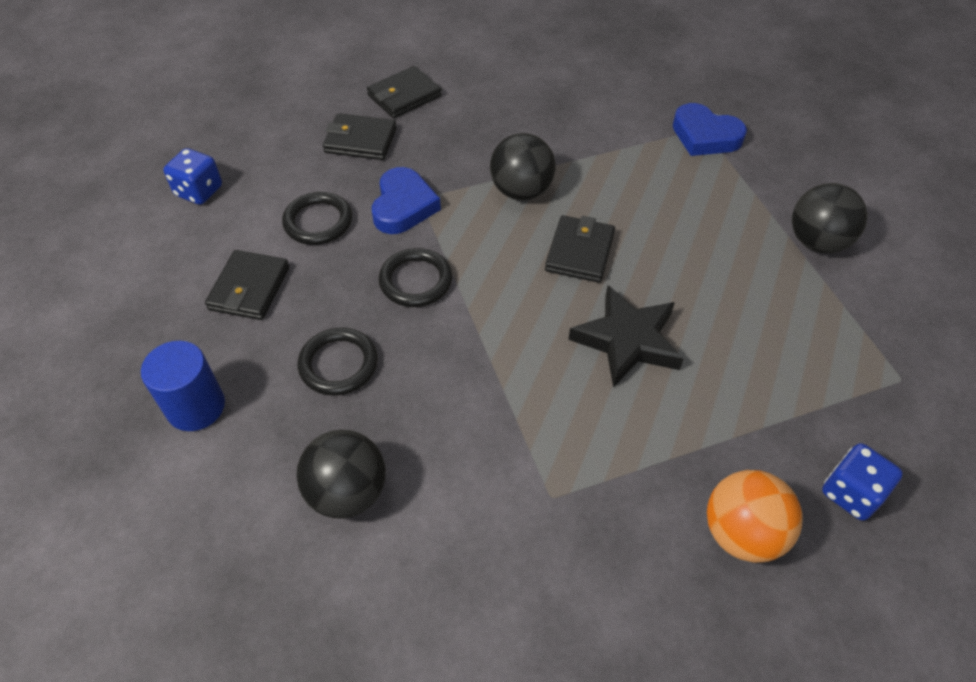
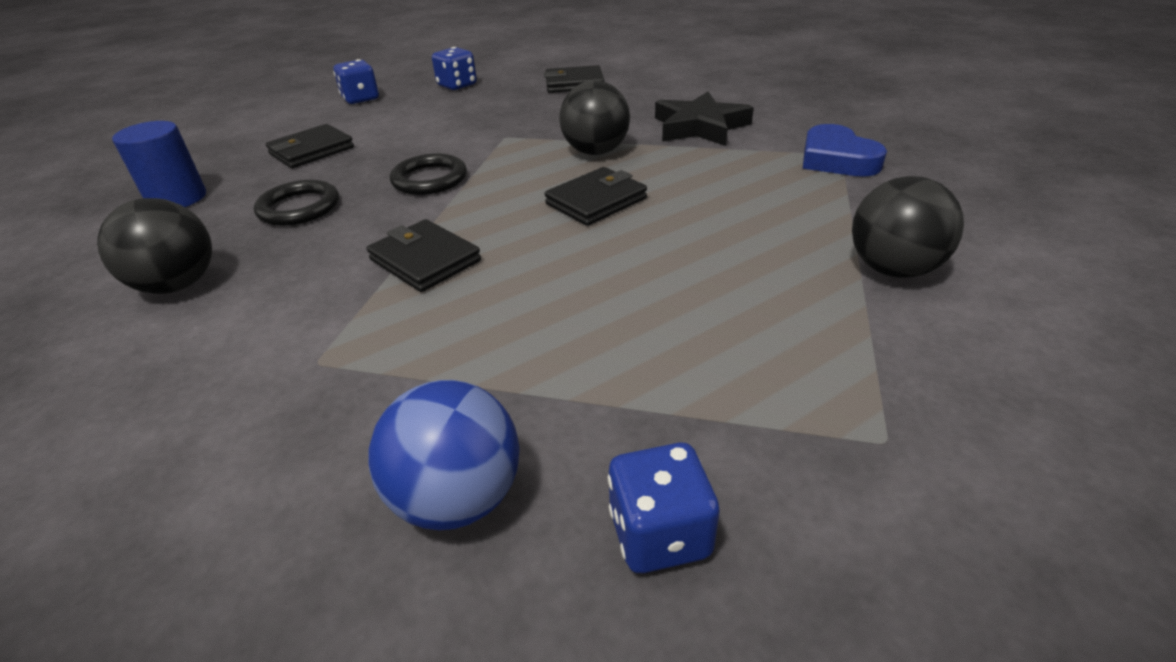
camera: 35 degrees right, 15 degrees down
(284, 135) = (457, 85): none -> blue dice
(318, 222) = (411, 130): black ring -> none
(360, 141) = (506, 98): black wallet -> black wallet (425, 260)
(403, 206) = (485, 137): blue heart -> none
(627, 340) = (558, 274): black star -> black star (700, 127)
(742, 533) = (458, 498): orange ball -> blue ball

